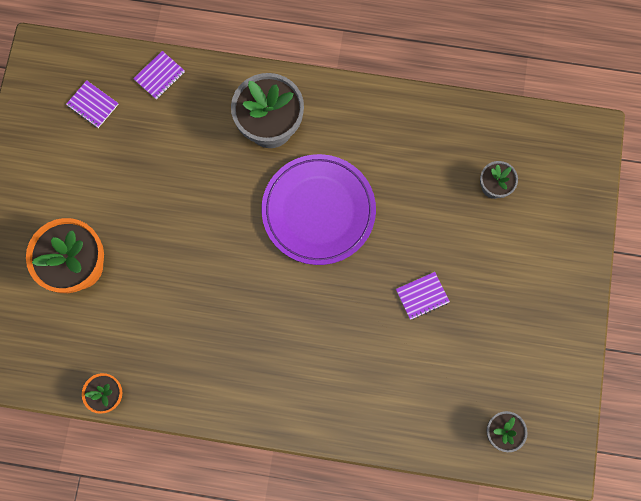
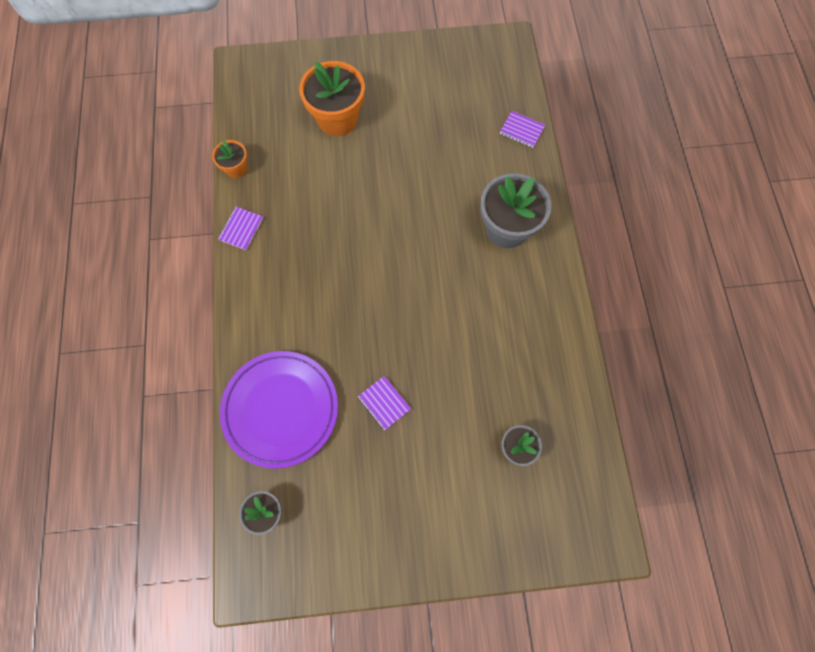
camera: 75 degrees right, 5 degrees down
(92, 105) = (478, 90): purple notebook -> purple notebook (241, 229)
(318, 211) = (440, 289): purple plate -> purple plate (281, 409)

